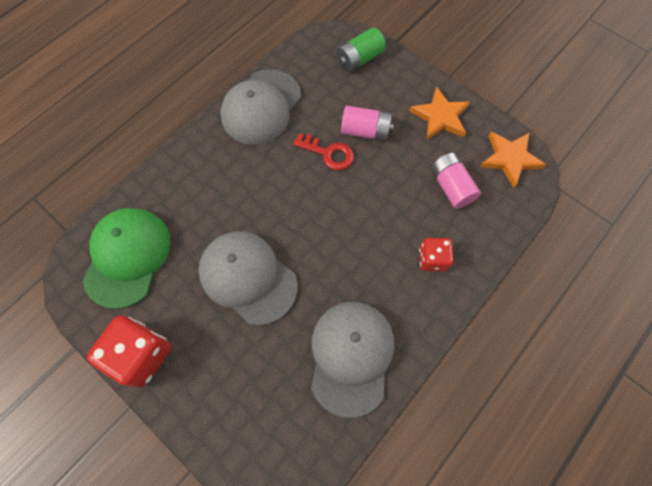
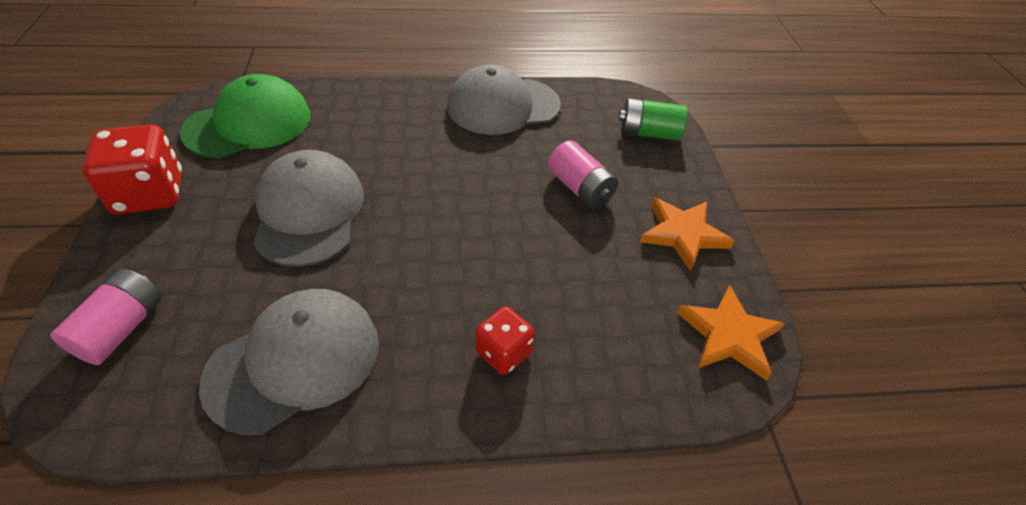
camera: 40 degrees right, 20 degrees down
(328, 153) = (518, 178): red key -> none
(451, 186) = (615, 303): pink battery -> pink battery (121, 328)

